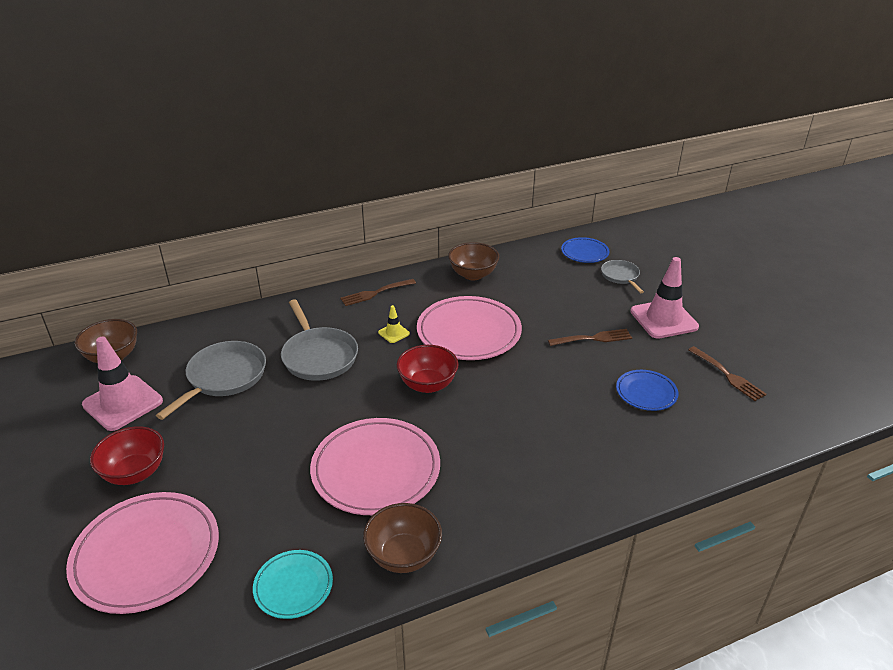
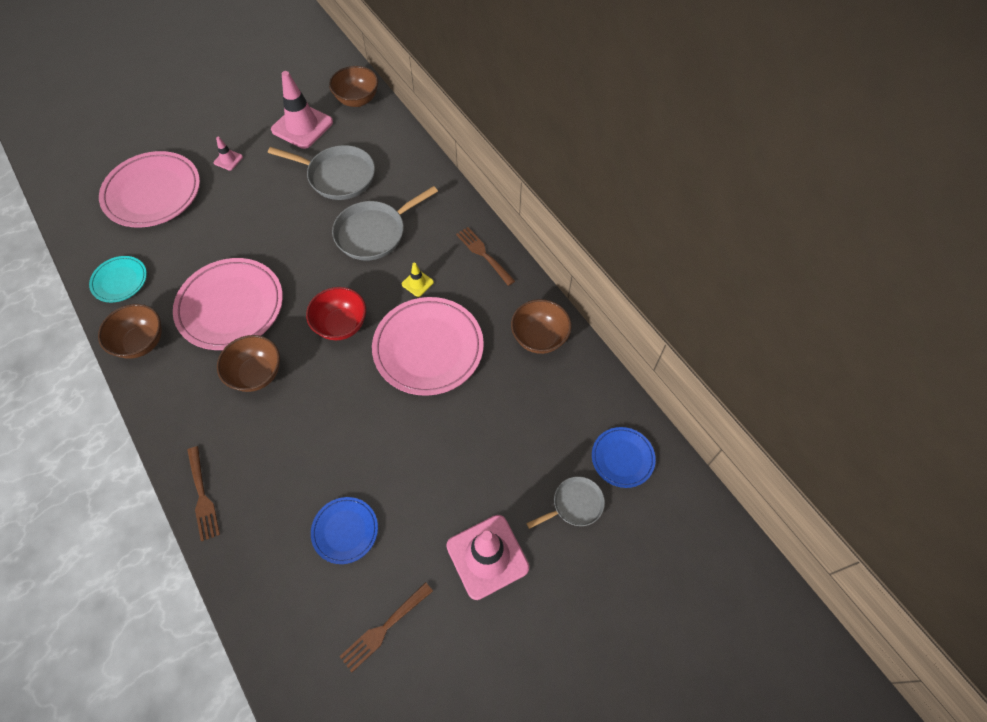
camera: 80 degrees right, 25 degrees up
(135, 473) = (228, 160): red bowl -> pink traffic cone
(472, 448) = (256, 374): none -> brown bowl
(593, 338) = (435, 473): brown fork -> brown fork (202, 496)

